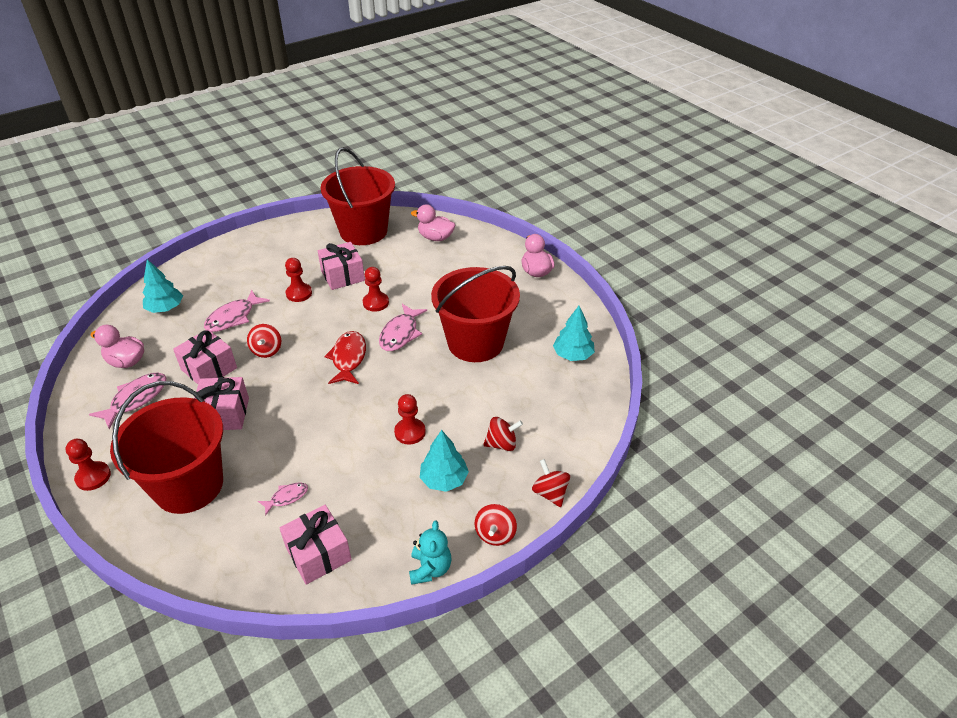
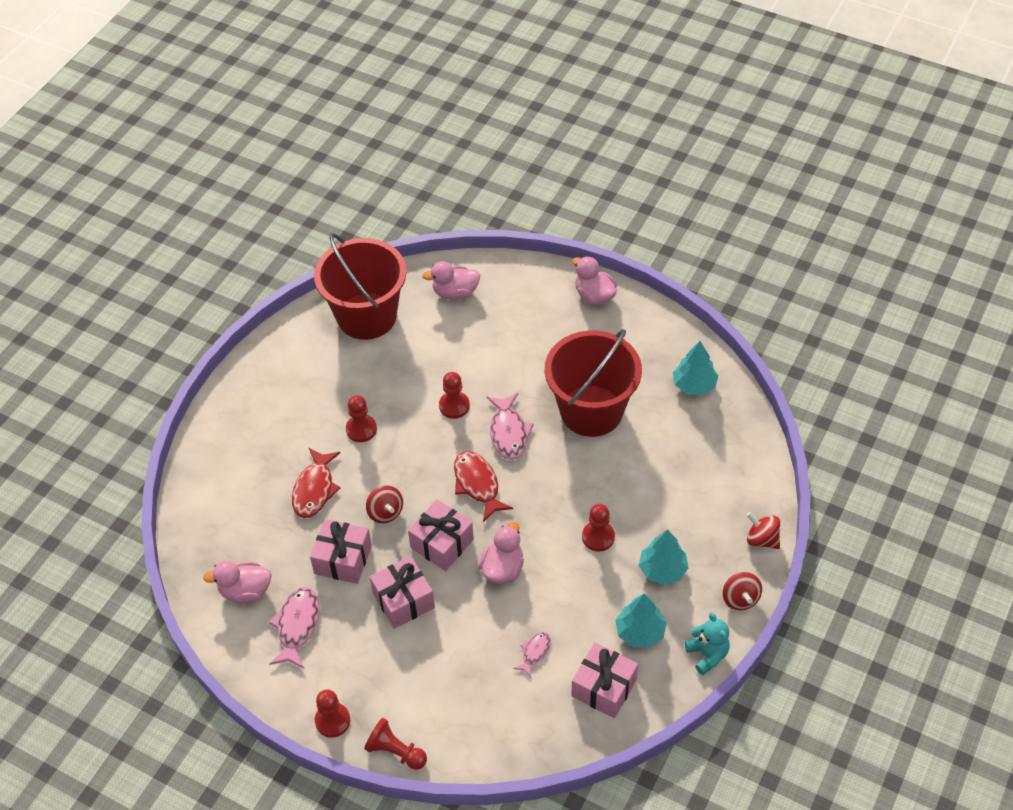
camera: 25 degrees left, 10 degrees up
(114, 523) = (395, 751): none -> red pawn
(165, 308) = (227, 511): turquoise tree -> turquoise tree (640, 632)
(188, 485) = (433, 684): red bucket -> none
(233, 317) = (315, 489): pink fish -> red fish
(316, 423) = (503, 568): none -> pink duck
(342, 276) = (391, 386): pink gift -> pink gift (442, 543)
(502, 444) = (690, 510): red spinning top -> none

